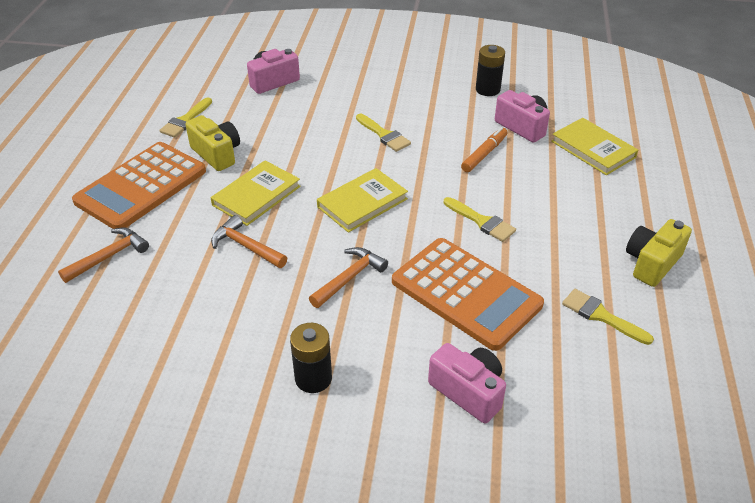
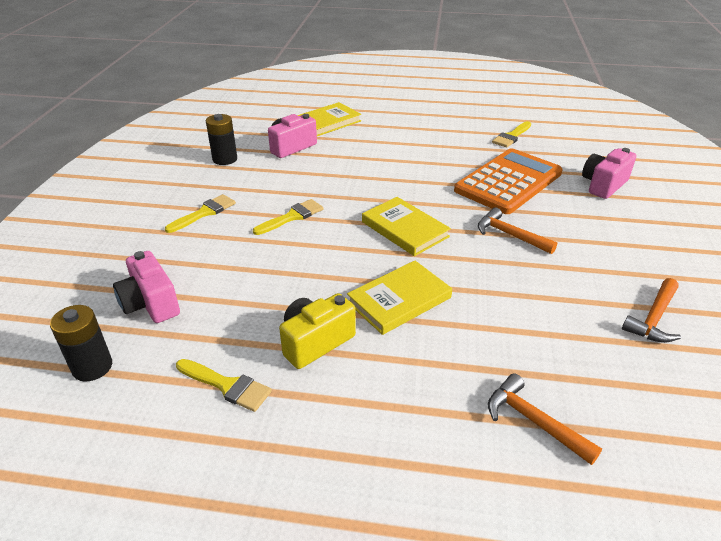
camera: 90 degrees left, 5 degrees down
(141, 186) = (387, 412): orange calculator -> none
(246, 246) = (485, 301): orange hammer -> orange hammer (654, 318)
(256, 196) = (399, 300): yellow book -> yellow book turned 75 degrees counterclockwise
(313, 378) = (631, 251): black battery -> black battery (92, 367)
(482, 221) = (423, 172): yellow brush -> yellow brush (204, 213)
(484, 154) = (330, 166): orange marker -> none
(651, 263) = (455, 116): yellow camera -> none

